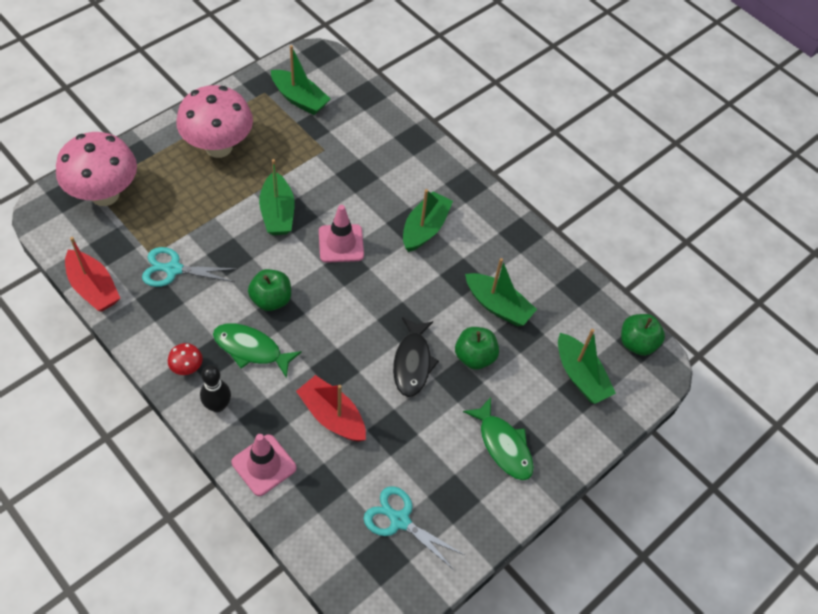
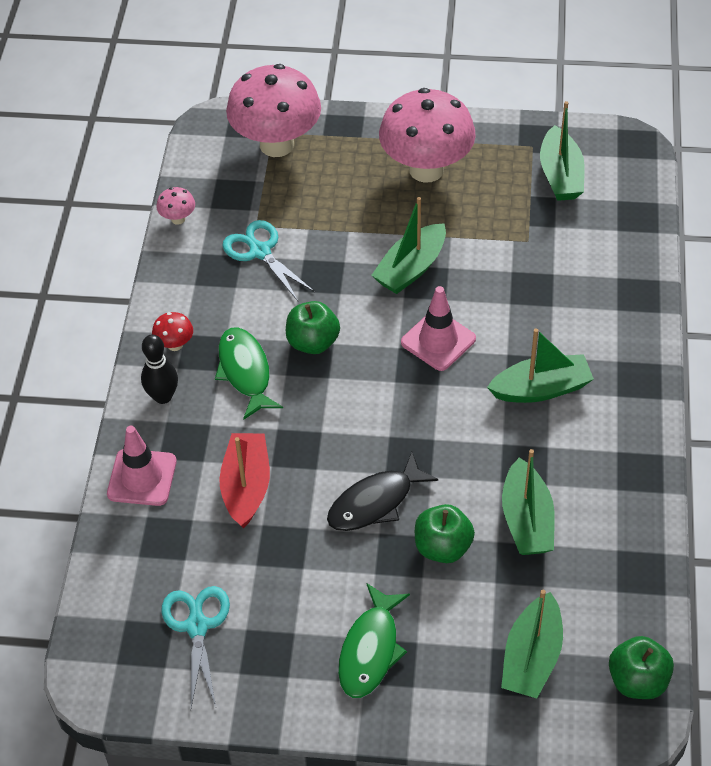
camera: 55 degrees right, 5 degrees down
(93, 288) = (178, 219): red boat -> pink mushroom

